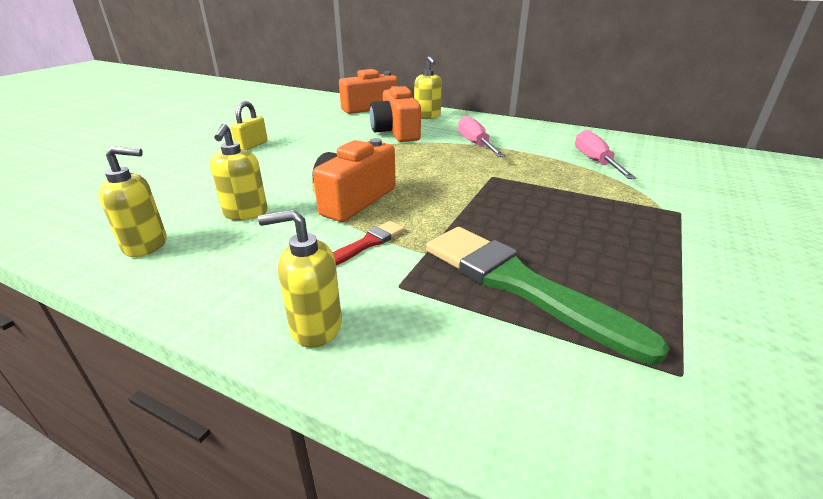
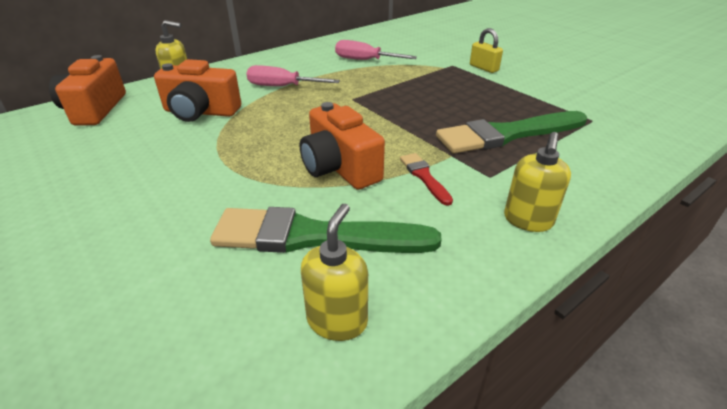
camera: 65 degrees left, 5 degrees up
(245, 213) = (314, 236): yellow soap dispenser -> green brush
(252, 145) = (104, 211): yellow padlock -> yellow padlock (483, 68)

